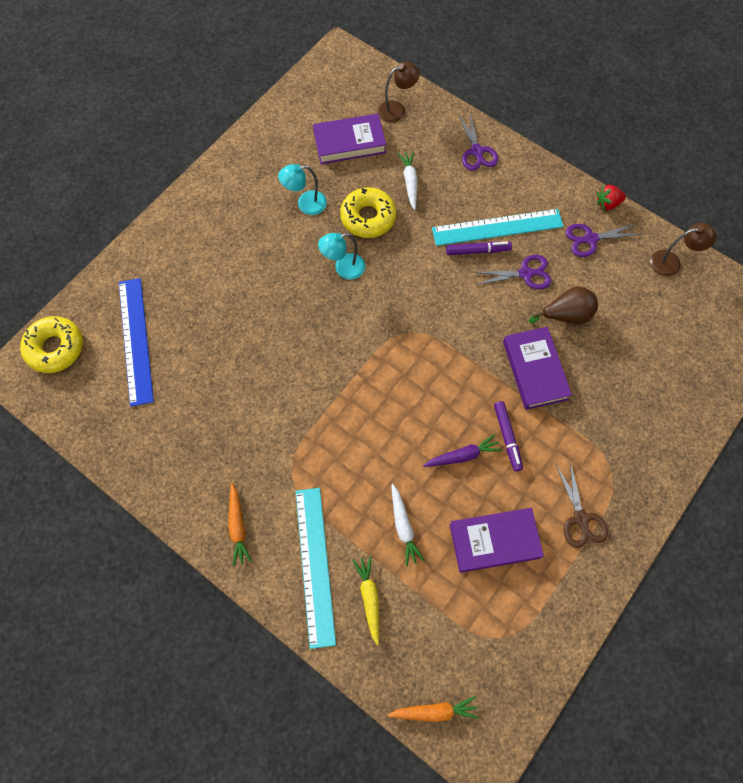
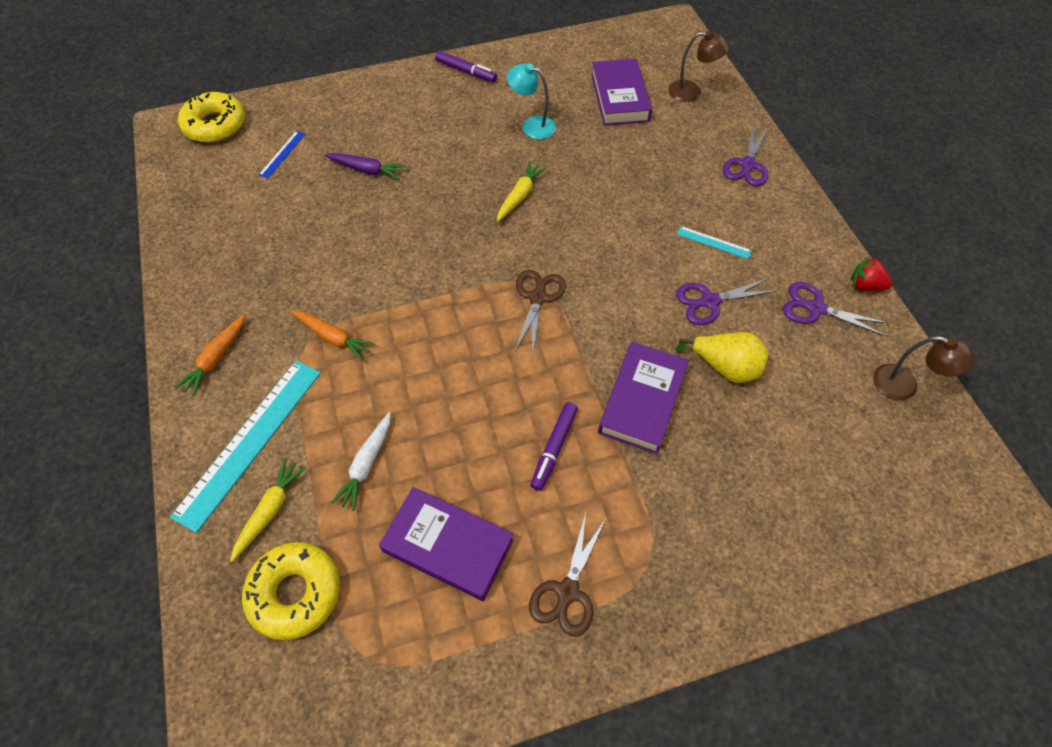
camera: 35 degrees right, 10 degrees down
(135, 340) = (282, 154): blue ruler -> blue ruler, size x0.45
(343, 268) = (520, 196): turquoise lamp -> yellow carrot
(349, 143) = (619, 97): purple book -> purple book turned 60 degrees clockwise
(368, 217) = (583, 166): yellow donut -> yellow donut (295, 593)
(410, 182) = (652, 157): white carrot -> none
(417, 340) = (537, 298): none -> brown scissors
(434, 711) = (226, 680): orange carrot -> orange carrot (333, 337)
(462, 455) = (489, 435): purple carrot -> purple carrot (366, 170)
(478, 251) = (673, 252): purple marker -> purple marker (466, 71)
(497, 227) = (713, 242): turquoise ruler -> turquoise ruler, size x0.45
(525, 274) = (710, 301): purple scissors -> purple scissors turned 135 degrees clockwise
(566, 315) = (725, 367): brown pear -> yellow pear

